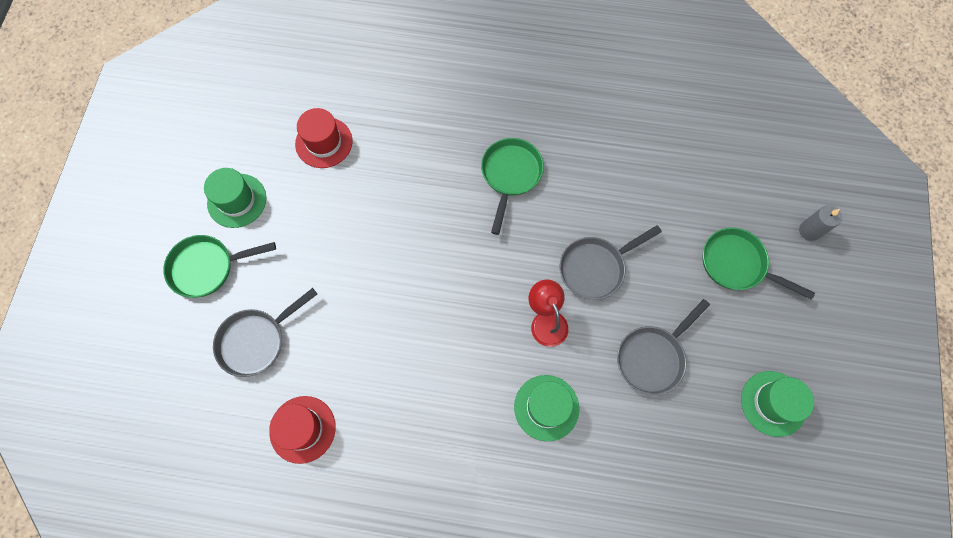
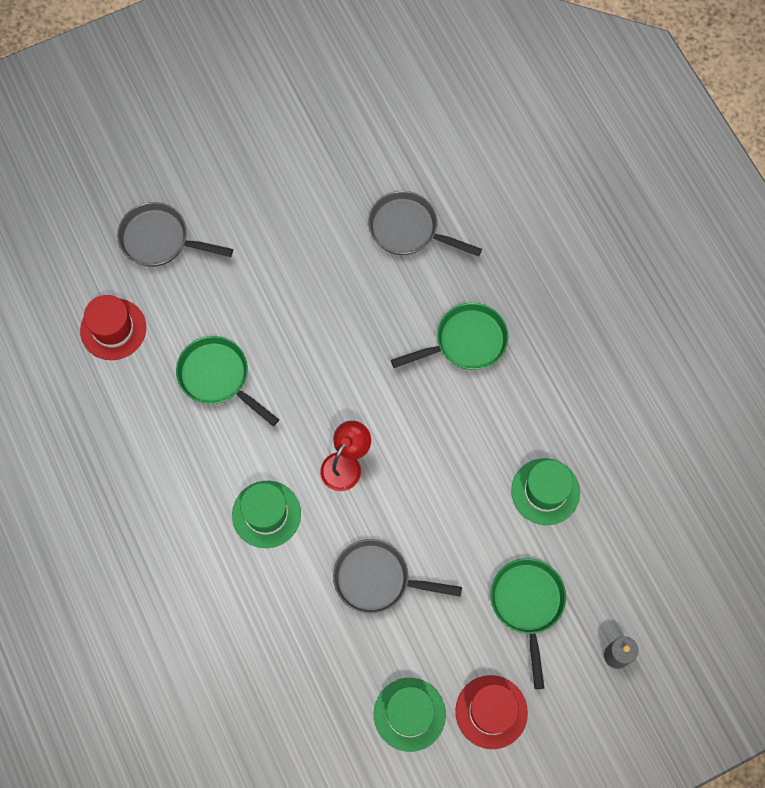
camera: 55 degrees right, 0 degrees up
(207, 267) = (194, 155): green pan -> green pan (218, 377)
(237, 200) = (269, 132): green hat -> green hat (545, 491)
(324, 142) = (376, 161): red hat -> red hat (491, 712)
(595, 268) = (428, 476): grey pan -> grey pan (408, 229)

